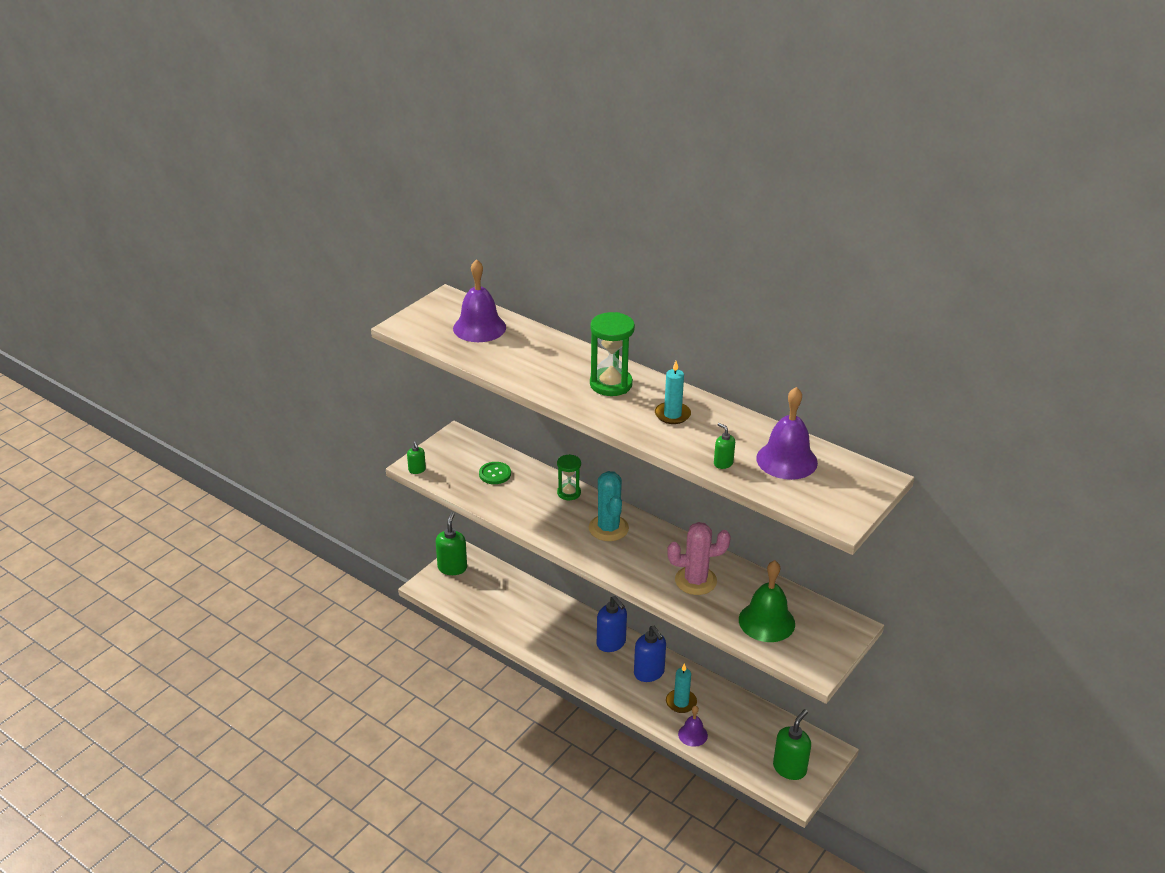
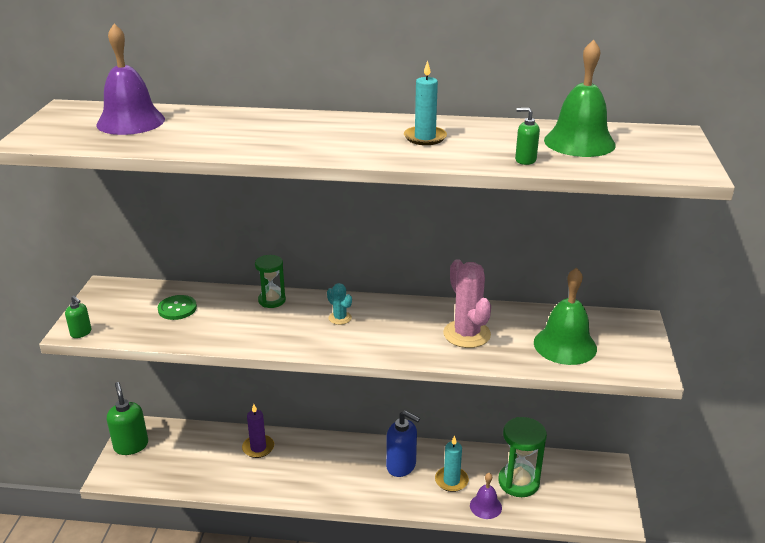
camera: 30 degrees left, 5 degrees down
(546, 609) = (258, 448): none -> purple candle
(608, 528) = (340, 318): turquoise cactus -> turquoise cactus, size x0.50
(611, 384) = (331, 131): green hourglass -> green hourglass (518, 482)
(611, 643) = (345, 453): blue soap dispenser -> none
(695, 581) = (466, 334): pink cactus -> pink cactus turned 75 degrees counterclockwise
(786, 460) = (579, 142): purple bell -> green bell
(789, 768) = (592, 497): green soap dispenser -> none

